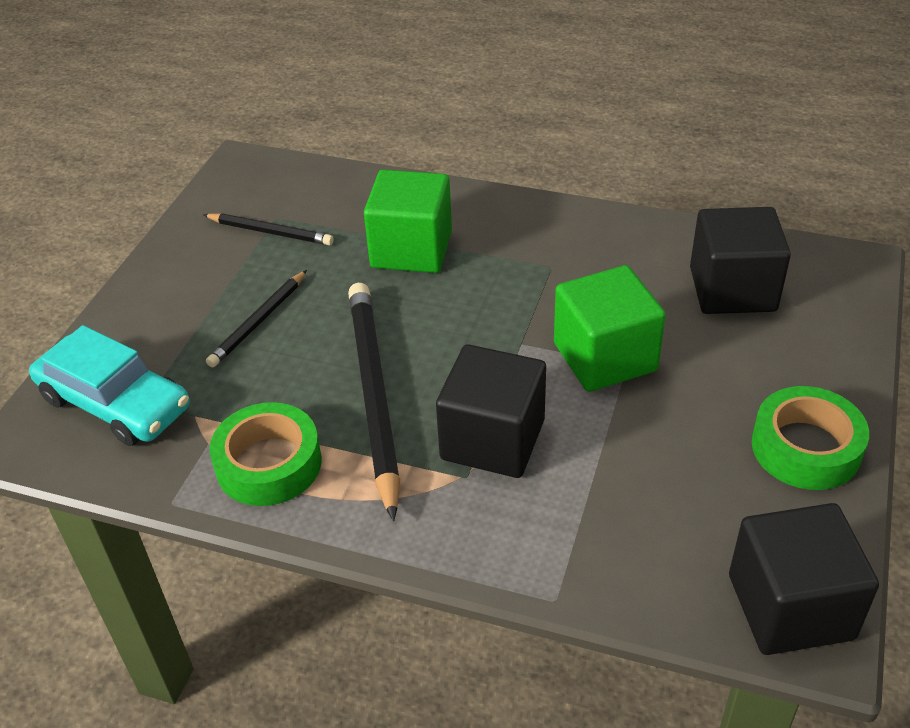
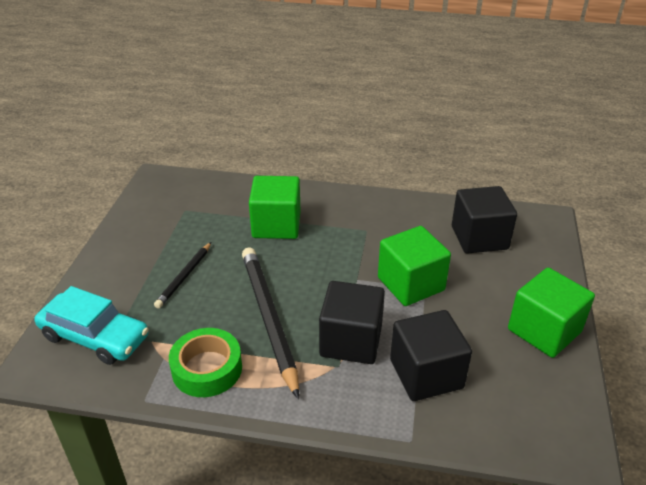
camera: 10 degrees left, 5 degrees down
(270, 232) = (183, 219): black pencil -> none
(790, 607) = (557, 430): black cube -> black cube (426, 374)
(806, 448) = (544, 331): green tape -> green cube

